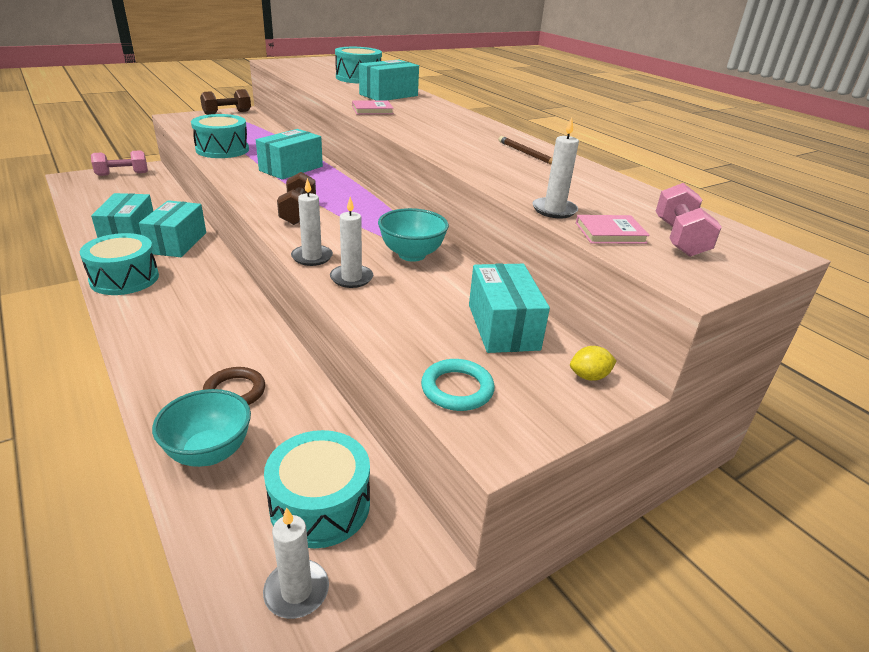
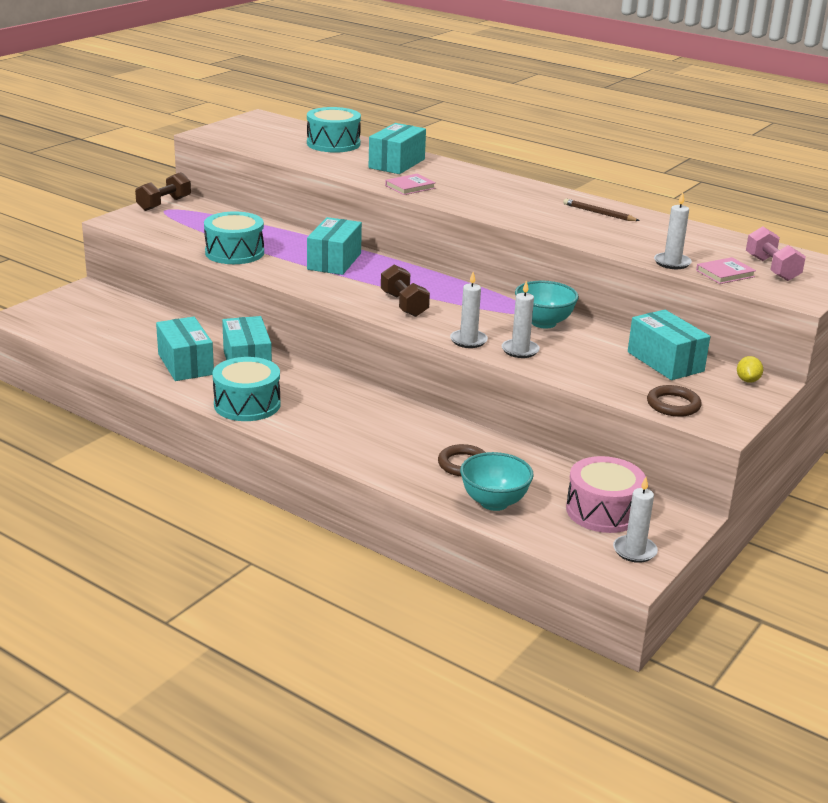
camera: 20 degrees left, 5 degrees down
(122, 174) = (71, 301): pink dumbbell -> none
(320, 505) = (603, 511): turquoise drum -> pink drum
(457, 389) = (673, 405): turquoise ring -> brown ring
(589, 376) = (747, 380): yellow lemon -> yellow lemon turned 45 degrees counterclockwise

